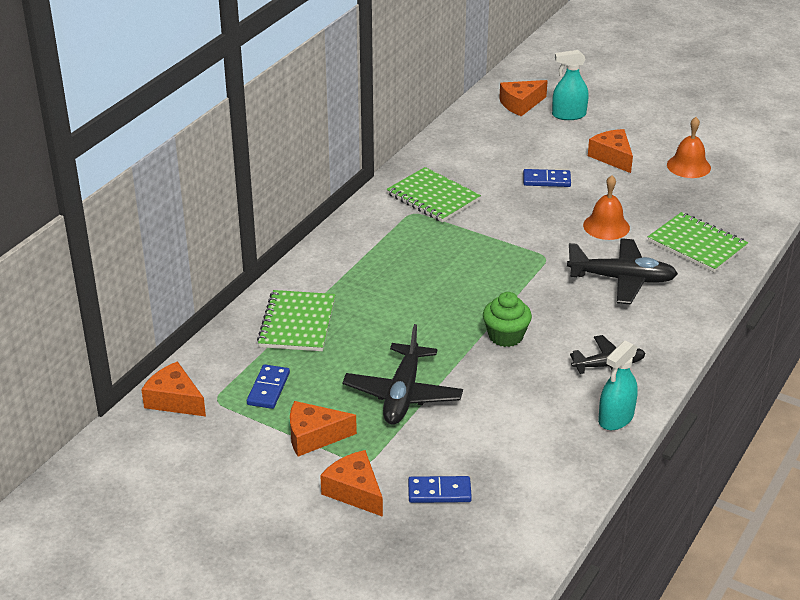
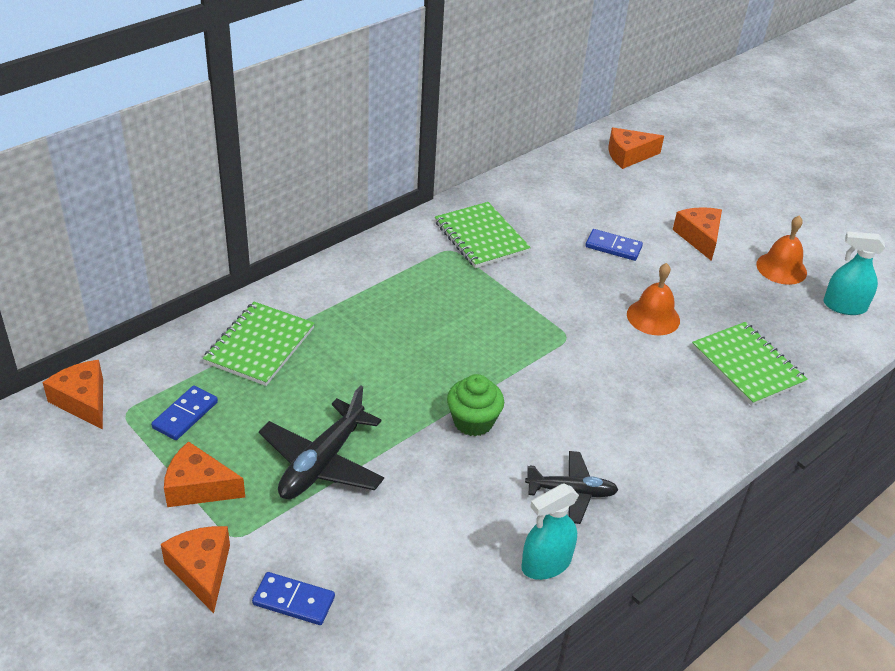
camera: 15 degrees right, 5 degrees up
(568, 115) = (674, 179): turquoise spray bottle -> turquoise spray bottle (844, 306)
(622, 279) = (640, 386): black plane -> none

